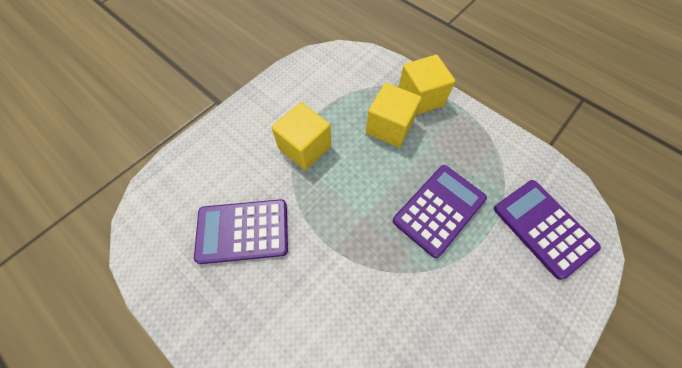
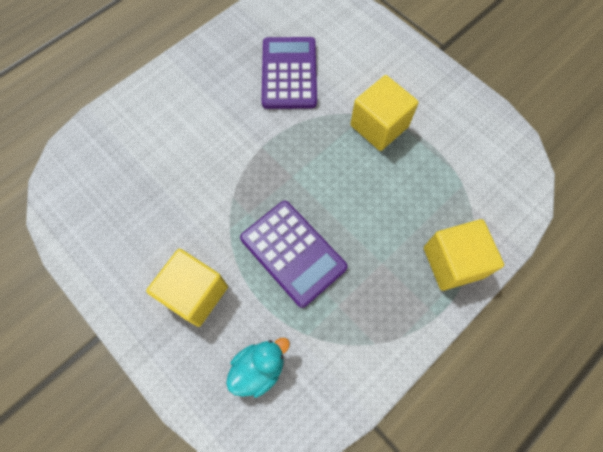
camera: 95 degrees right, 5 degrees up
(389, 127) = (406, 217): yellow cube -> yellow cube (195, 293)
(543, 227) = (259, 368): purple calculator -> turquoise duck

